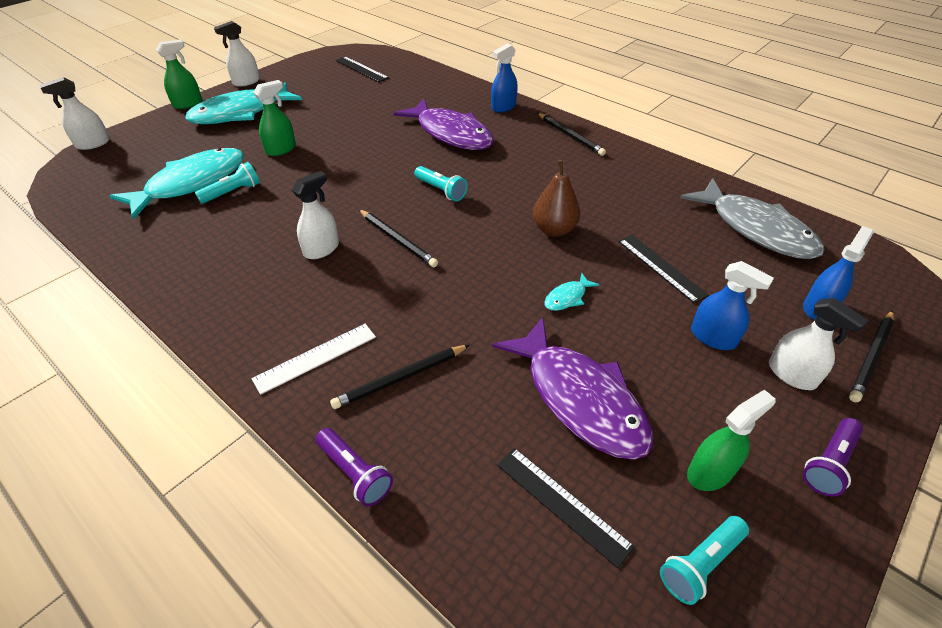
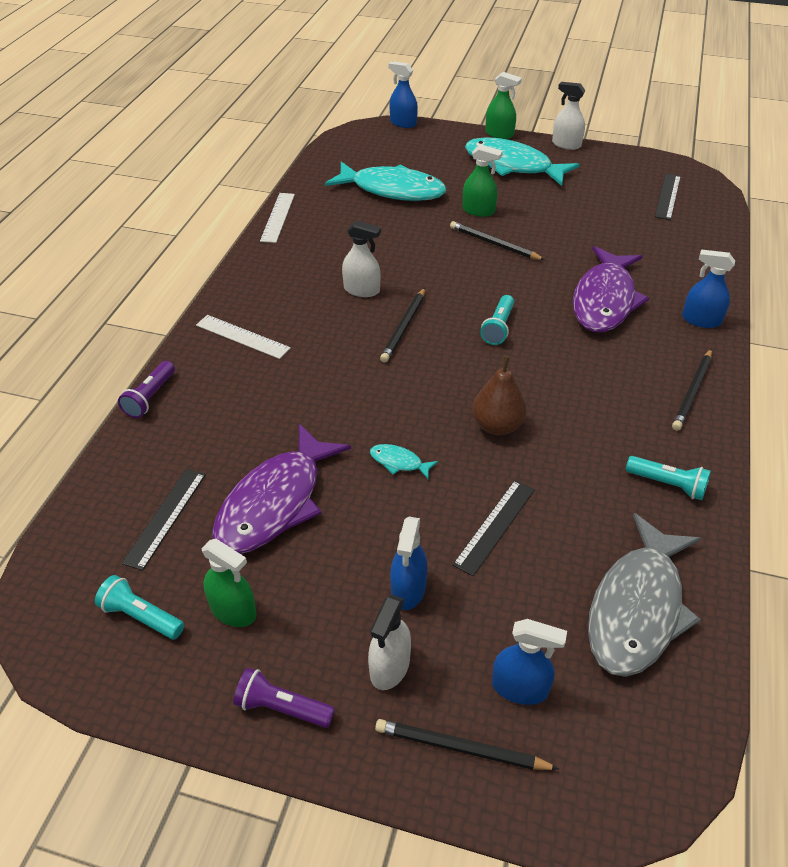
camera: 65 degrees right, 0 degrees up
(93, 144) = (403, 123): white spray bottle -> blue spray bottle
(138, 272) = (278, 217): none -> white ruler
(233, 192) = (398, 214): turquoise flashlight -> turquoise flashlight (667, 484)
(401, 378) = (244, 388): black pencil -> black pencil (494, 244)

